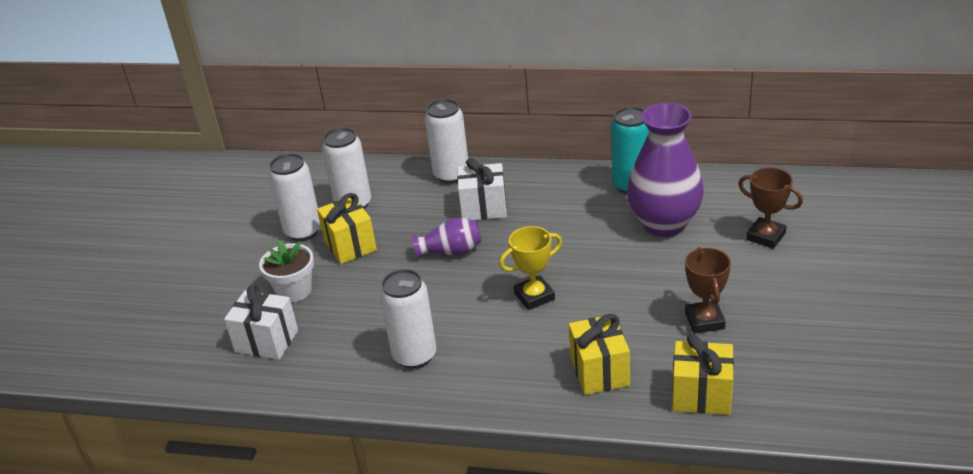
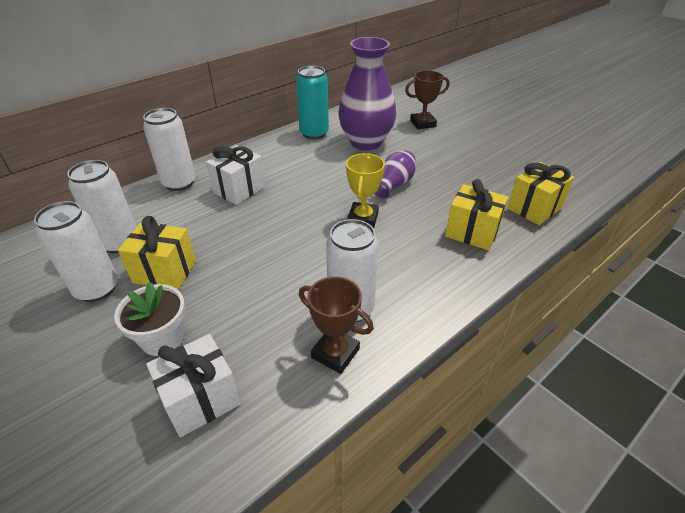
camera: 55 degrees left, 5 degrees up
(451, 251) = (260, 227): purple vase -> purple vase (394, 184)
(704, 321) = (469, 174): brown trophy -> brown trophy (335, 353)

